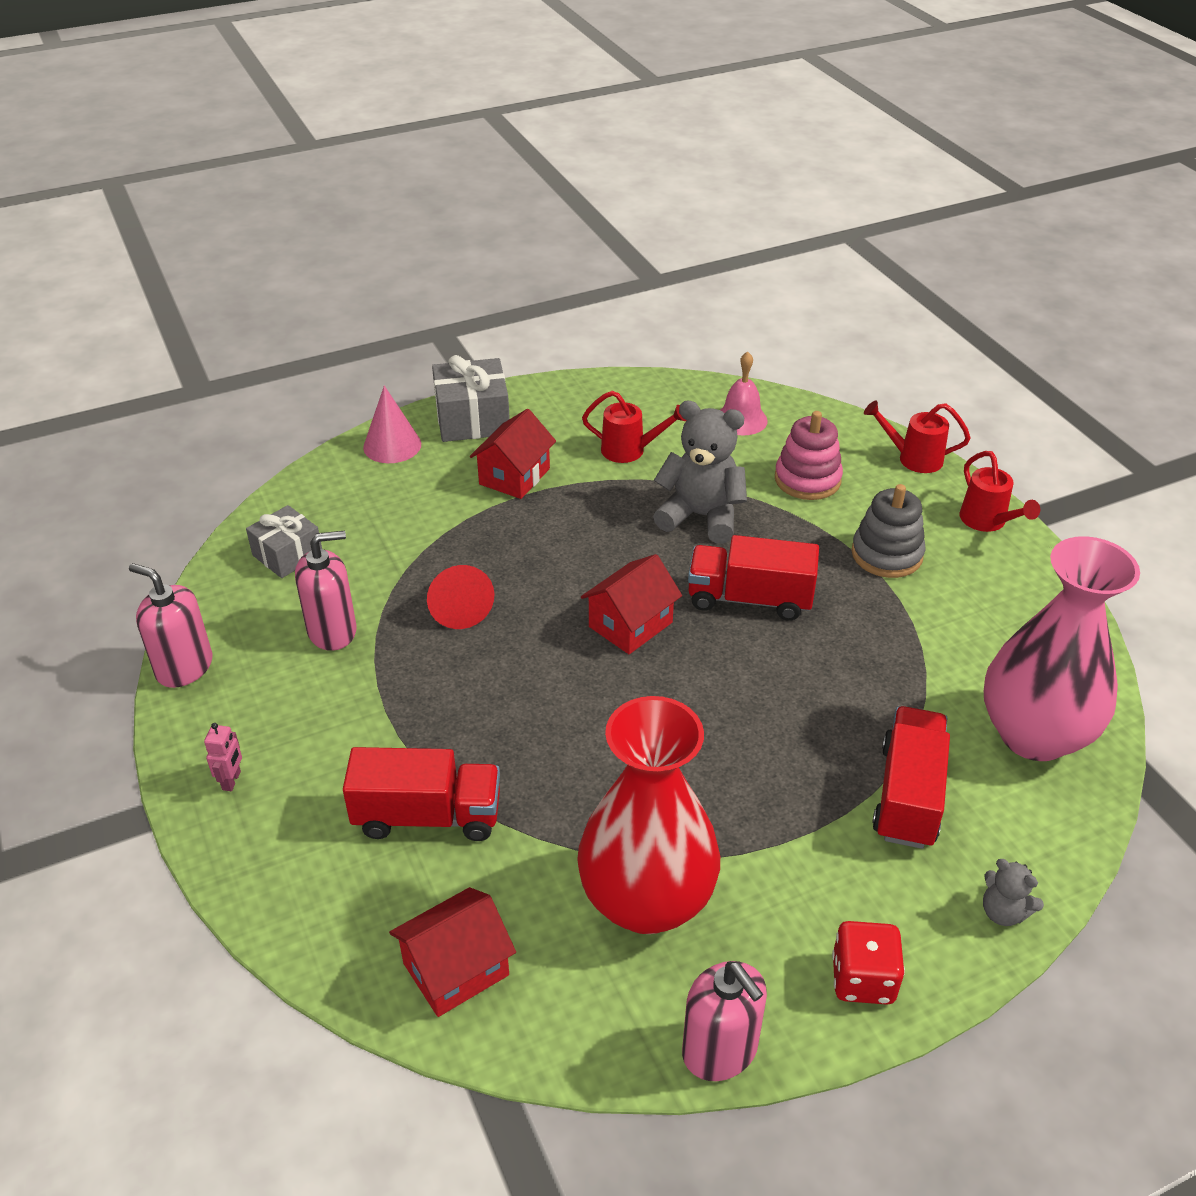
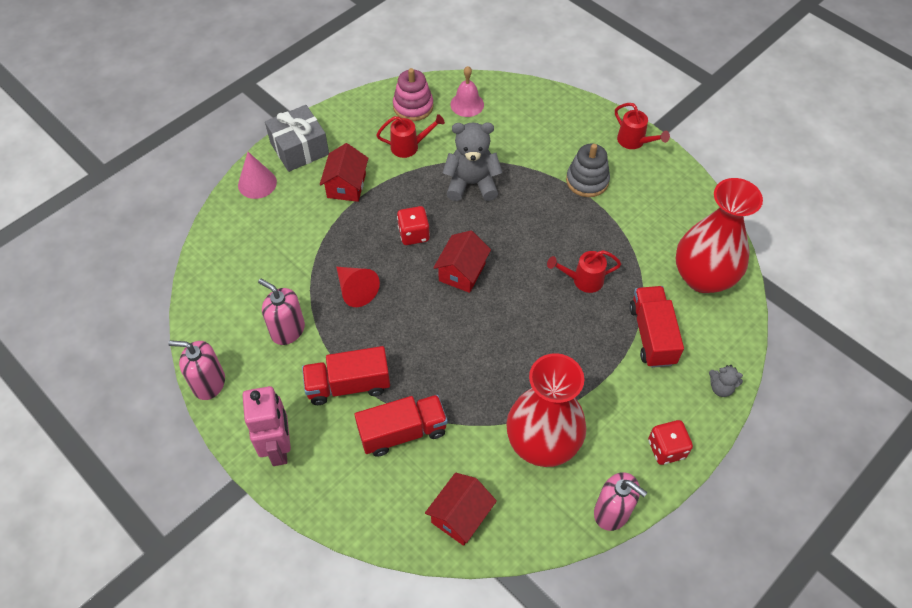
camera: 20 degrees left, 15 degrees up
(232, 781) = (279, 447): pink robot -> pink robot, size x2.37
(287, 555) = (231, 284): grey gift -> none
(332, 631) = (287, 330): pink soap dispenser -> pink soap dispenser turned 105 degrees counterclockwise
(581, 558) = (414, 234): none -> red dice
(749, 599) = (522, 234): red truck -> red truck (348, 385)
(807, 479) = (523, 139): pink stacking toy -> pink stacking toy (413, 106)
(913, 458) = (578, 107): red watering can -> red watering can (583, 280)
(1034, 735) = (703, 277): pink vase -> red vase

